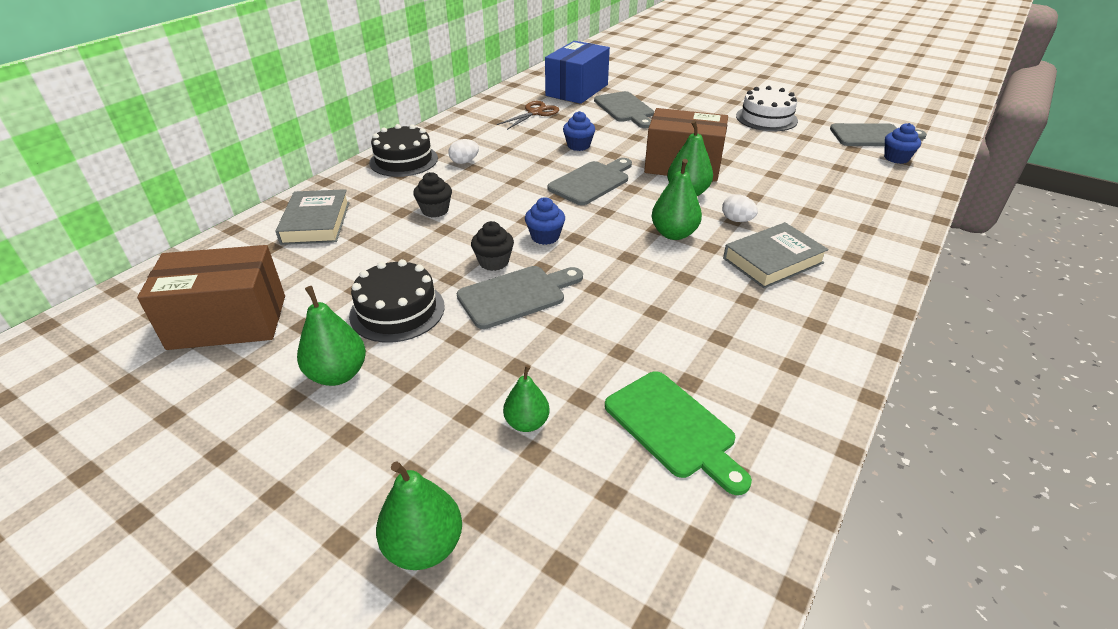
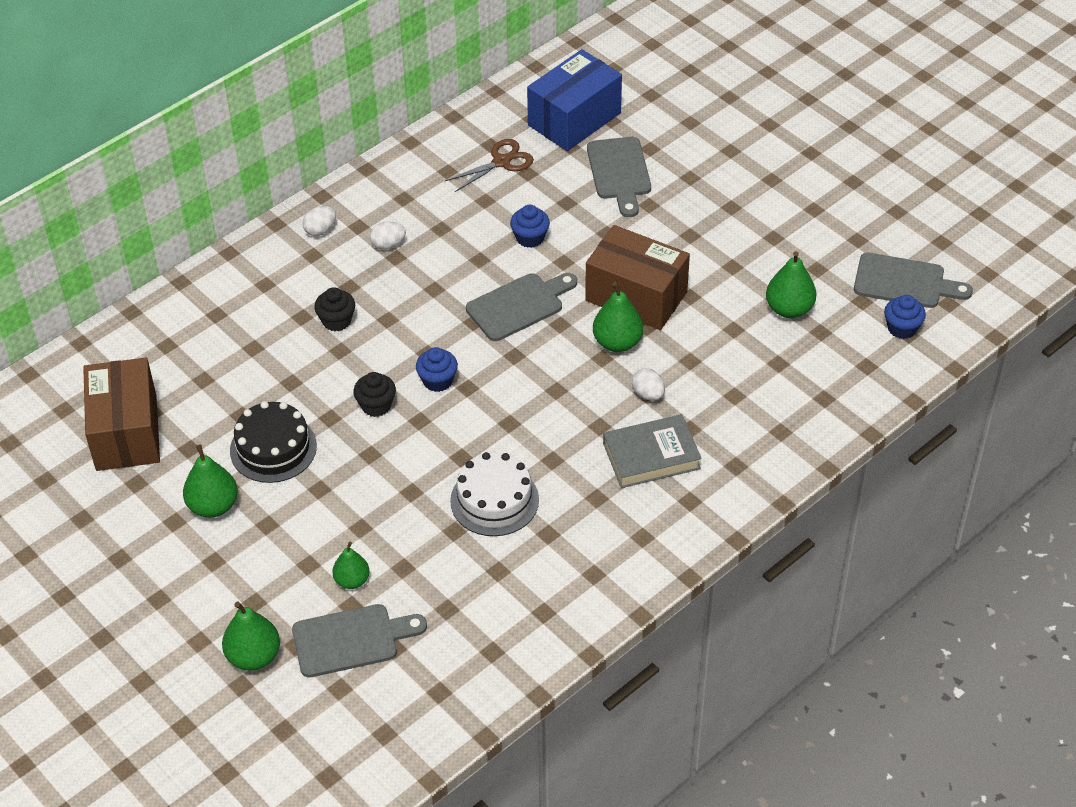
camera: 15 degrees right, 10 degrees up
(228, 322) = (126, 432): brown box -> brown box turned 75 degrees clockwise
(316, 222) = (213, 317): grey book -> none
(404, 160) = (320, 230): black cake -> white egg
(516, 295) = (385, 451): grey cutting board -> grey cutting board (351, 640)
(673, 234) = (571, 401): green pear -> green pear (789, 309)
(674, 428) = (464, 608): green cutting board -> none
(766, 118) = (792, 223): white cake -> white cake (494, 500)

